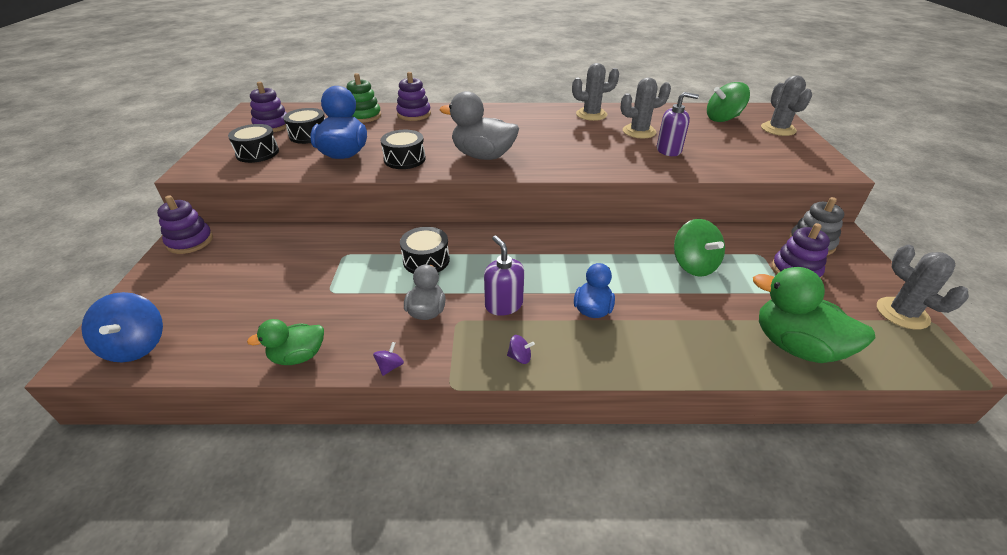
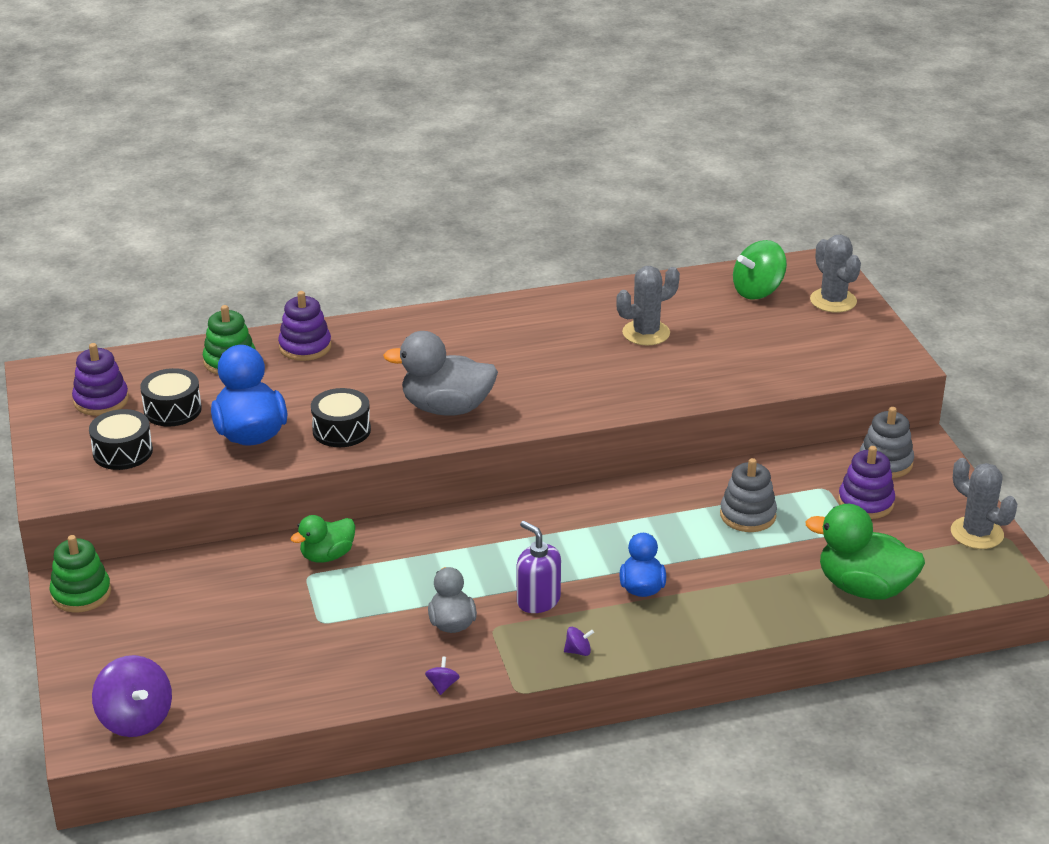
camera: 15 degrees left, 5 degrees down
(136, 346) = (135, 719): blue spinning top -> purple spinning top
(190, 241) = (81, 593): purple stacking toy -> green stacking toy
(298, 356) = (334, 695): green duck -> green duck (327, 556)
(426, 260) = (418, 564): black drum -> none
(591, 114) = (570, 309): grey cactus -> none
(669, 150) = (692, 361): purple soap dispenser -> none
(693, 265) = (747, 515): green spinning top -> grey stacking toy

